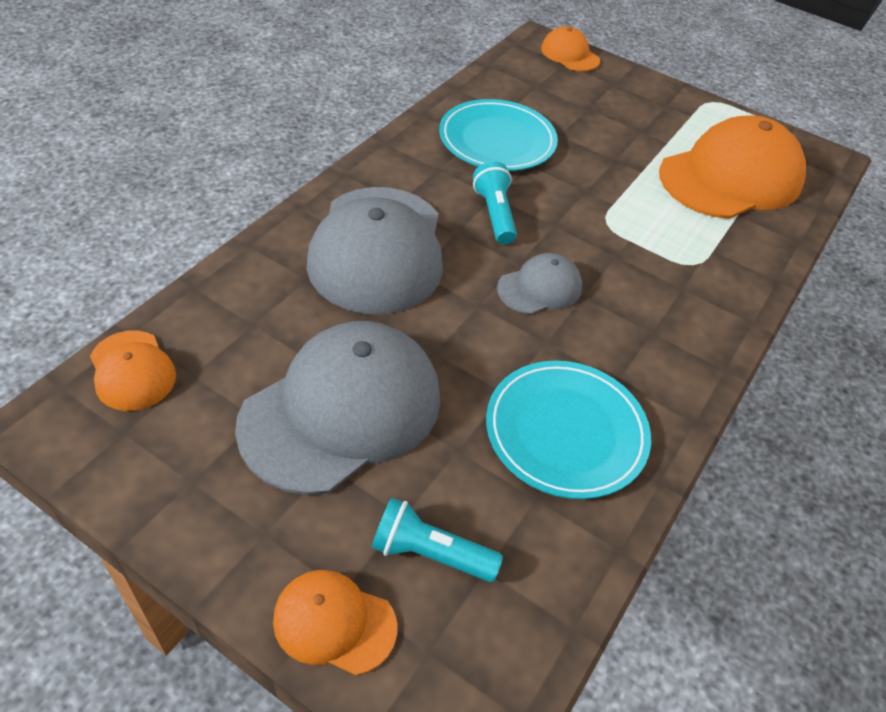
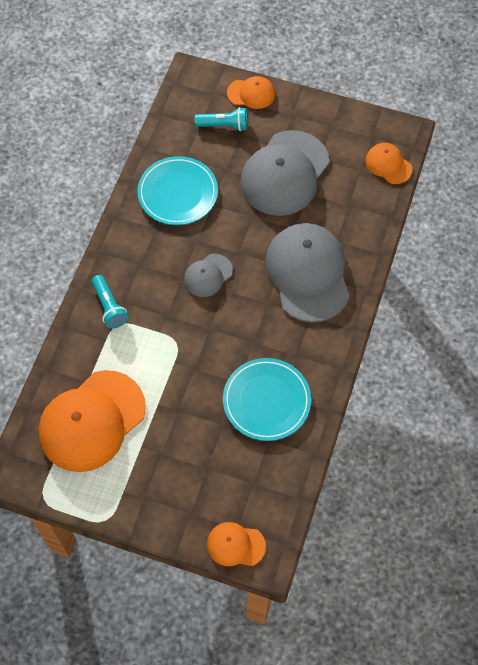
camera: 170 degrees right, 15 degrees up
(495, 214) = (248, 325): turquoise flashlight -> turquoise flashlight (109, 307)
(570, 54) = (235, 545): orange cap -> orange cap turned 150 degrees clockwise

